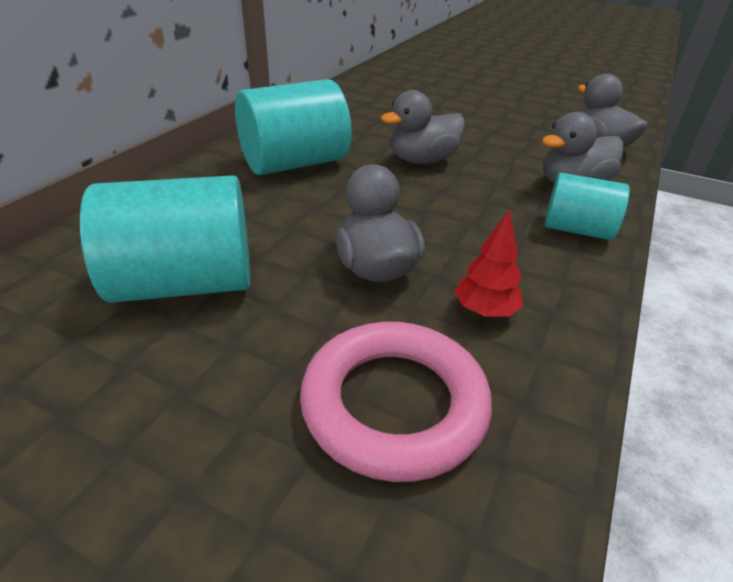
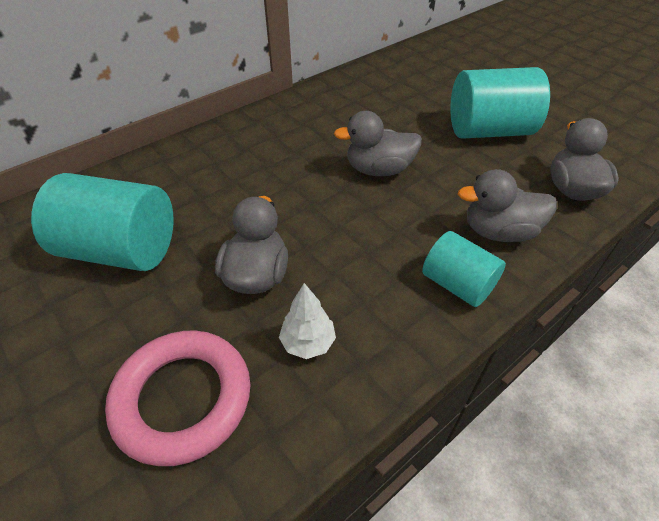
camera: 25 degrees right, 10 degrees up
(294, 164) = (270, 151): turquoise cylinder -> turquoise cylinder (489, 131)
(485, 311) = (308, 342): red tree -> white tree

